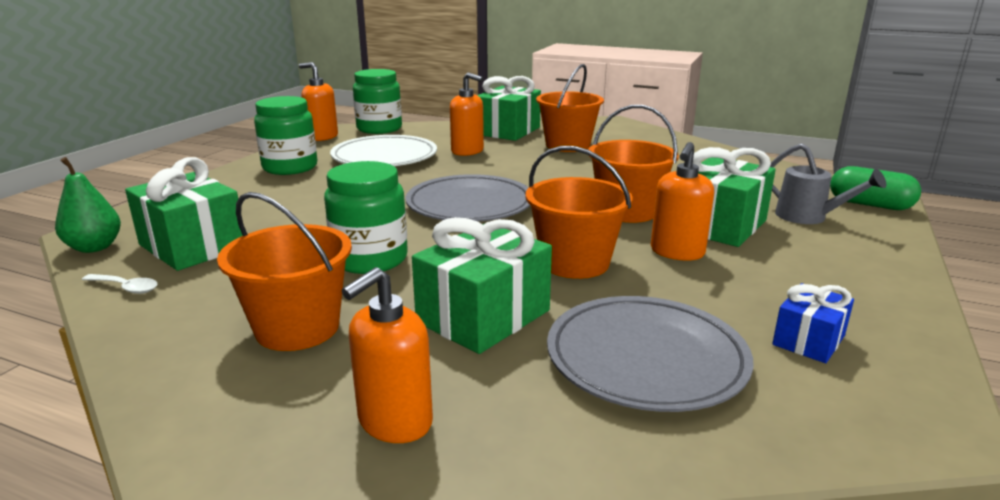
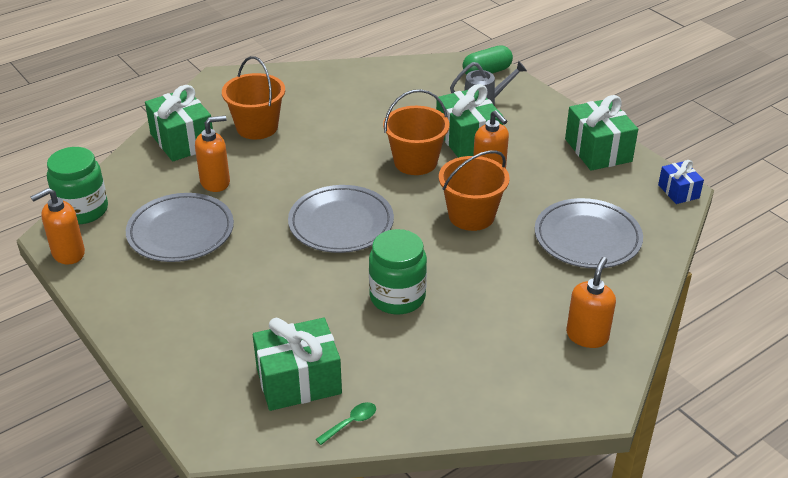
camera: 60 degrees left, 15 degrees up
(94, 247) = (252, 438): green pear -> none
(125, 288) = (350, 423): white spoon -> green spoon
(290, 167) = (150, 294): green jar -> none
(297, 328) = (471, 350): orange bucket -> none
(384, 157) = (181, 232): white plate -> grey plate
(394, 422) = (587, 336): orange soap dispenser -> orange soap dispenser turned 135 degrees counterclockwise
(483, 316) = (509, 274): green gift -> green gift (598, 150)
(808, 340) = (605, 182): blue gift -> blue gift (678, 191)

